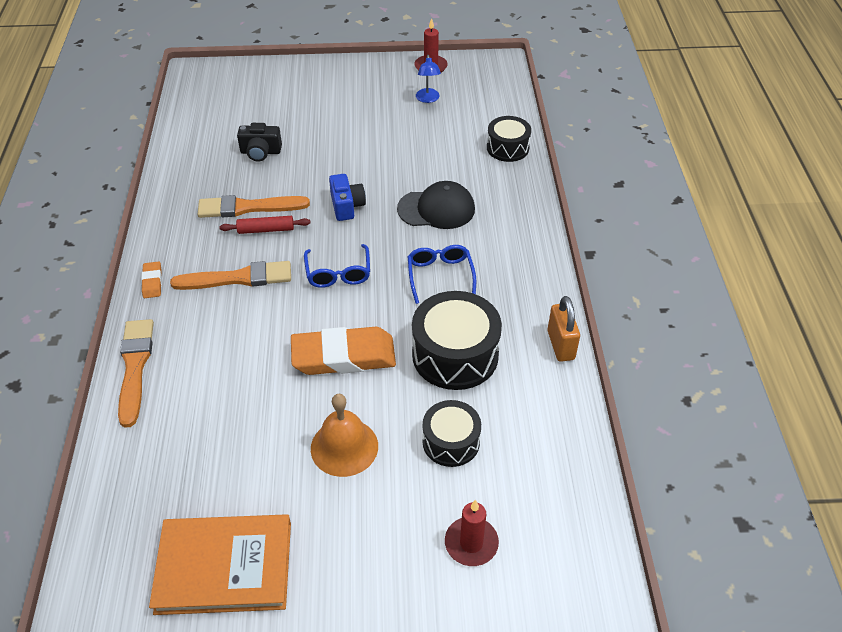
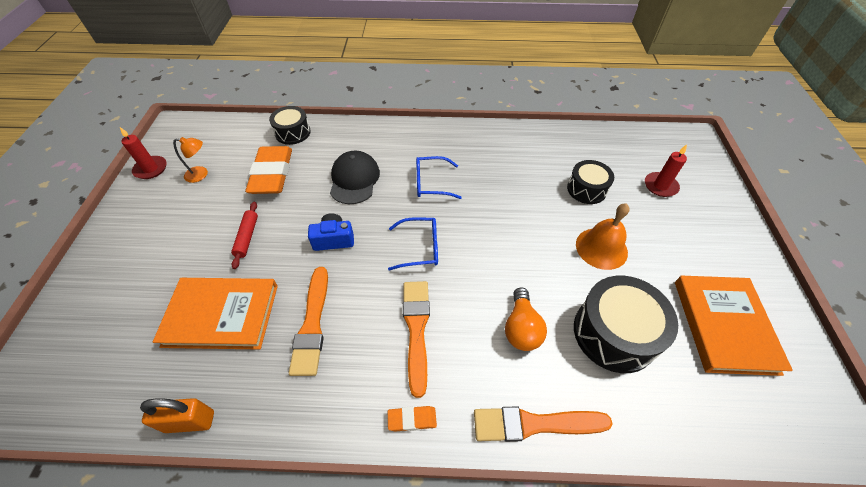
camera: 85 degrees left, 5 degrees up
(234, 360) = (521, 328): none -> orange light bulb
(260, 152) = (221, 315): black camera -> orange book
(266, 230) = (351, 306): red rolling pin -> red rolling pin (247, 237)
(343, 356) = (514, 246): orange eraser -> orange eraser (272, 174)
(428, 99) = (201, 174): blue lamp -> orange lamp
(455, 355) = (511, 181): black drum -> black drum (614, 333)
(560, 345) = (501, 130): orange padlock -> orange padlock (190, 421)

